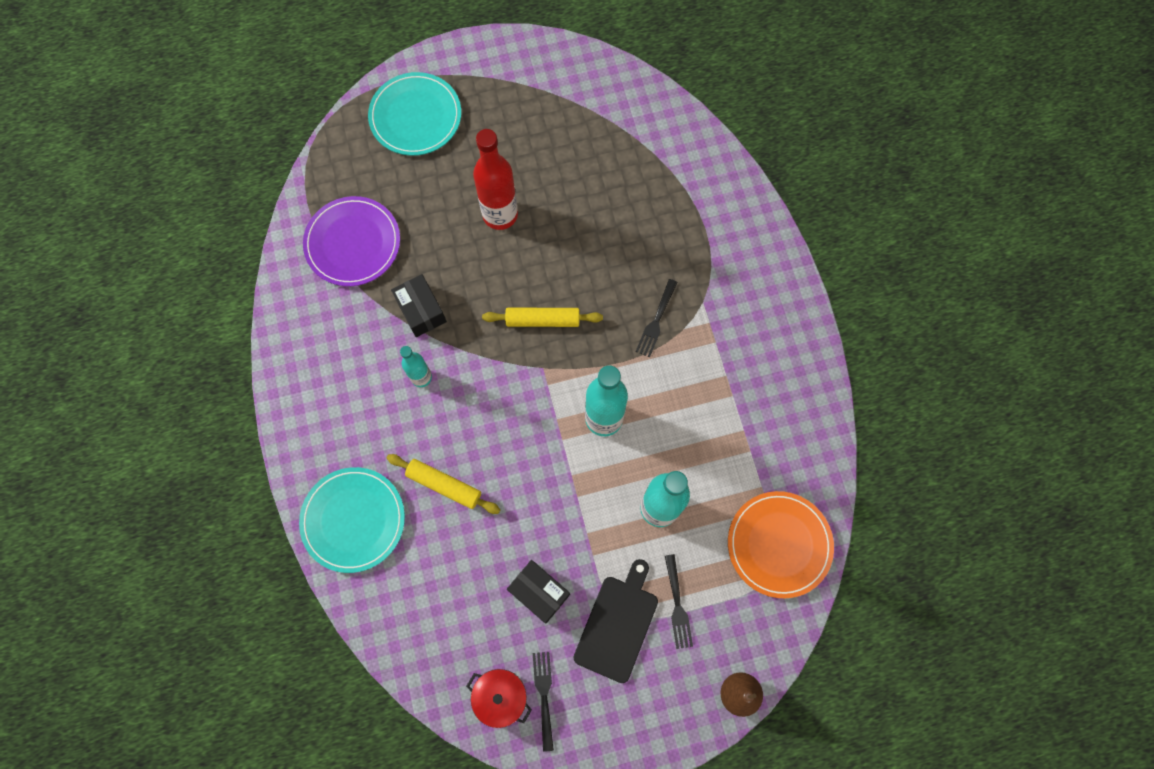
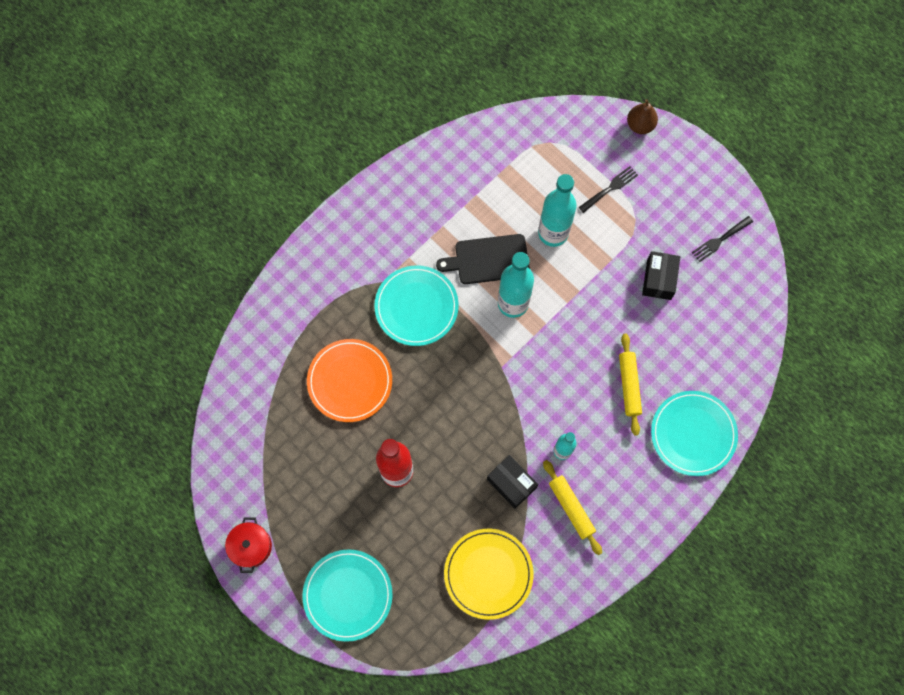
camera: 120 degrees left, 0 degrees up
(353, 243) = (488, 574): purple plate -> yellow plate
(421, 310) = (511, 483): black box -> black box turned 75 degrees counterclockwise
(500, 696) = (739, 266): red pot -> red pot (251, 546)
(542, 320) = (464, 388): yellow rolling pin -> yellow rolling pin (571, 508)
(617, 624) = (646, 219): black cutting board -> black cutting board (488, 260)
(656, 320) = (416, 307): black fork -> turquoise plate
(779, 544) = (529, 146): orange plate -> orange plate (350, 381)

